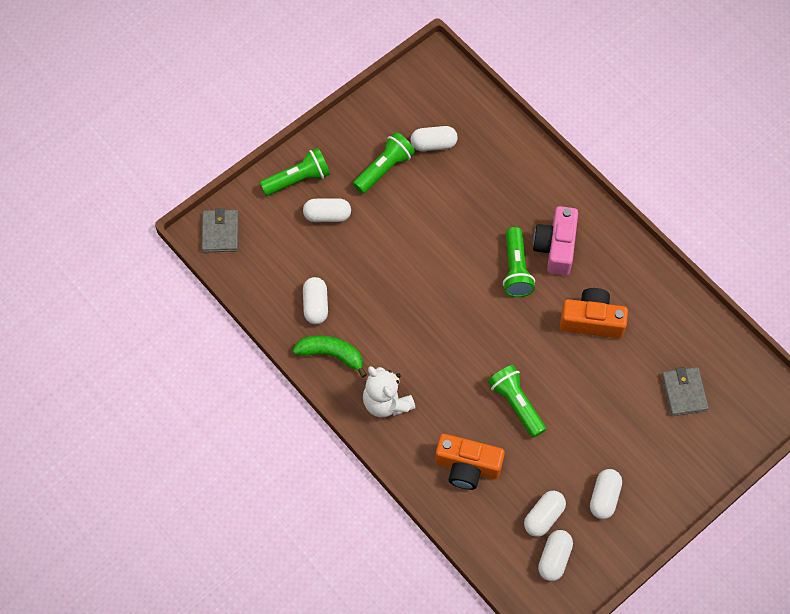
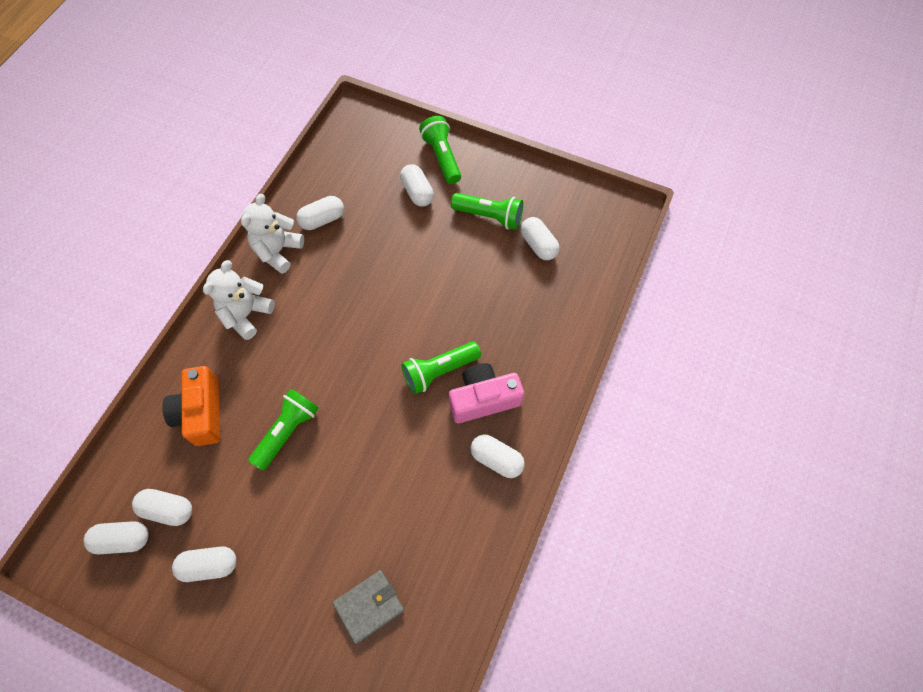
camera: 65 degrees right, 0 degrees up
(220, 232) = (361, 124): grey wallet -> none
(298, 179) = (442, 157): green flashlight -> green flashlight turned 150 degrees counterclockwise
(331, 354) = (278, 251): green banana -> white teddy bear
(592, 321) = (414, 469): orange camera -> none
(610, 259) = (496, 459): none -> white capsule

